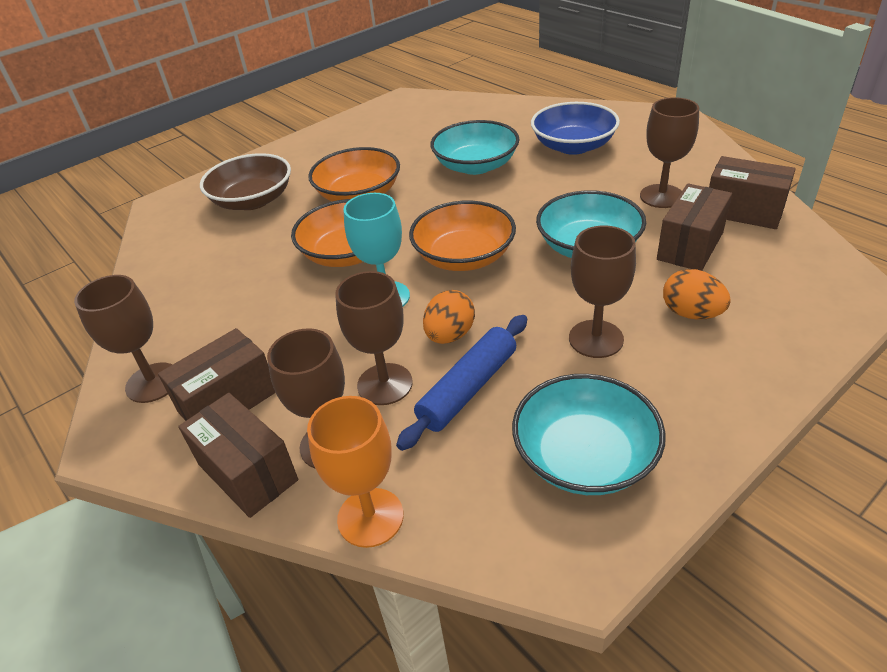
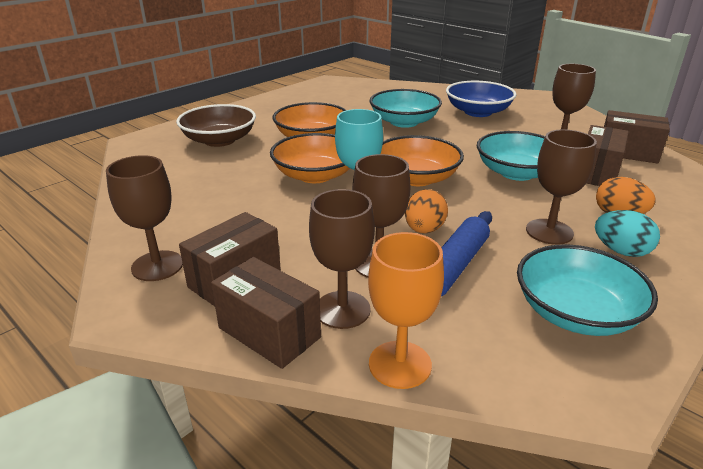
camera: 10 degrees left, 10 degrees down
(672, 369) = (621, 251): none -> turquoise egg

